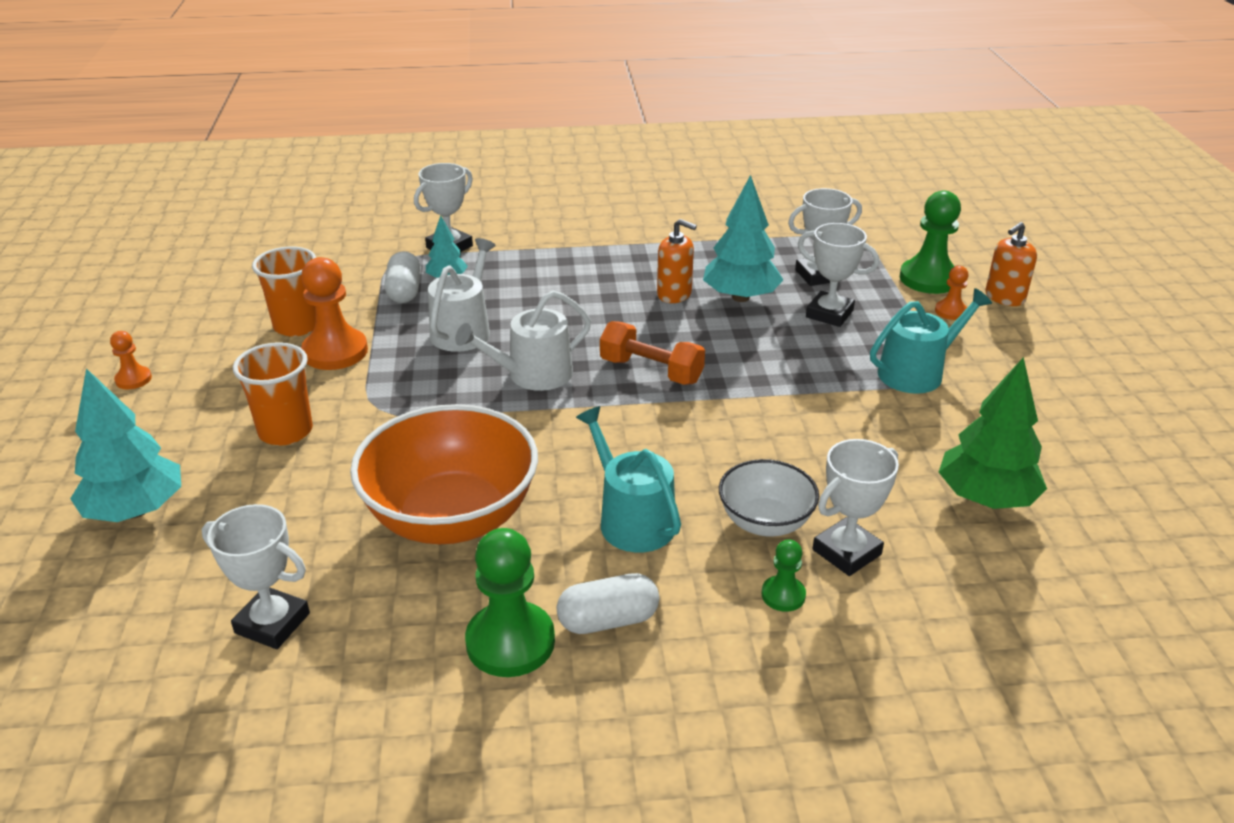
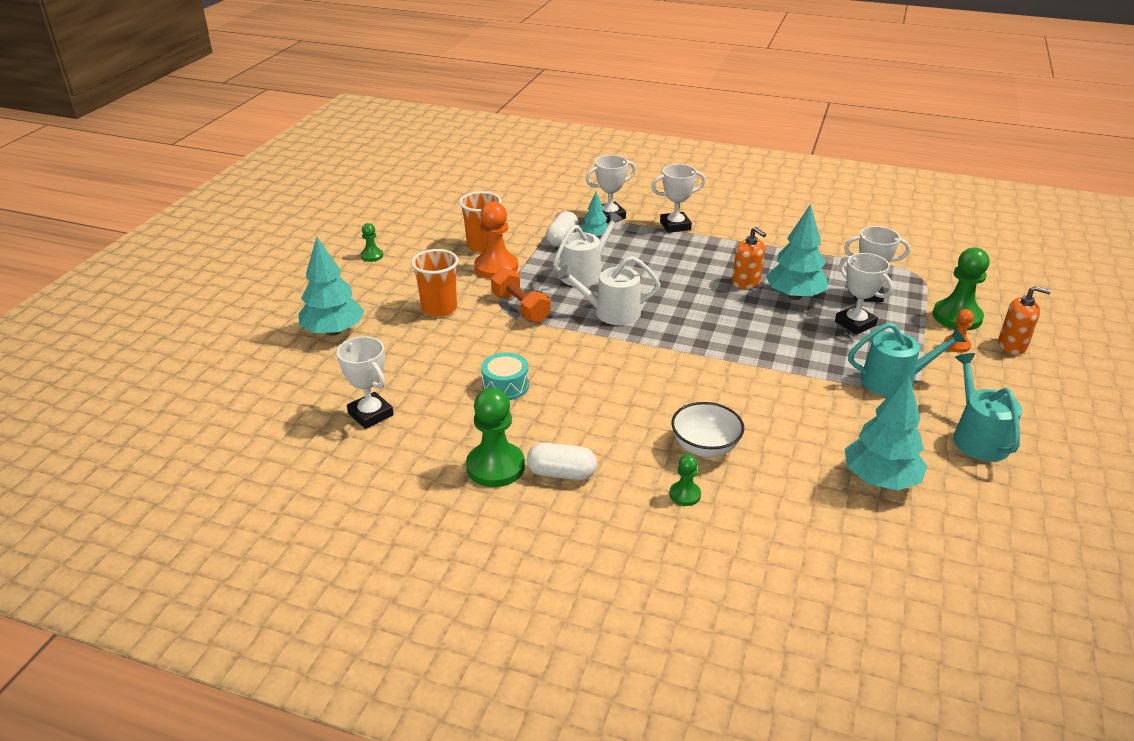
camera: 25 degrees right, 0 degrees up
(133, 379) = (372, 256): orange pawn -> green pawn
(452, 517) = (505, 386): orange bowl -> turquoise drum
(631, 519) = (616, 419): turquoise watering can -> turquoise watering can (977, 437)
(651, 371) = (693, 330): orange dumbbell -> orange dumbbell (520, 308)
(846, 552) = (748, 482): white trophy -> white trophy (675, 226)
(985, 498) = (880, 479): green tree -> turquoise tree
(1004, 297) = (1012, 346): orange soap dispenser -> orange soap dispenser turned 150 degrees counterclockwise

